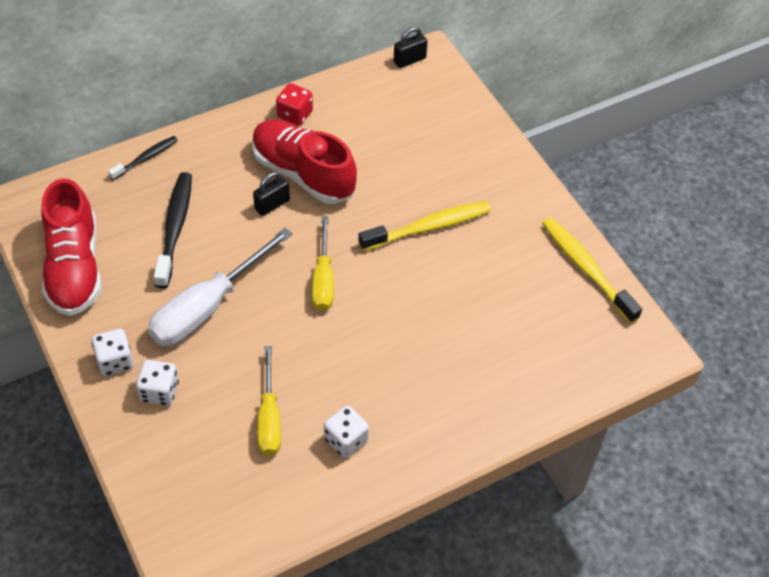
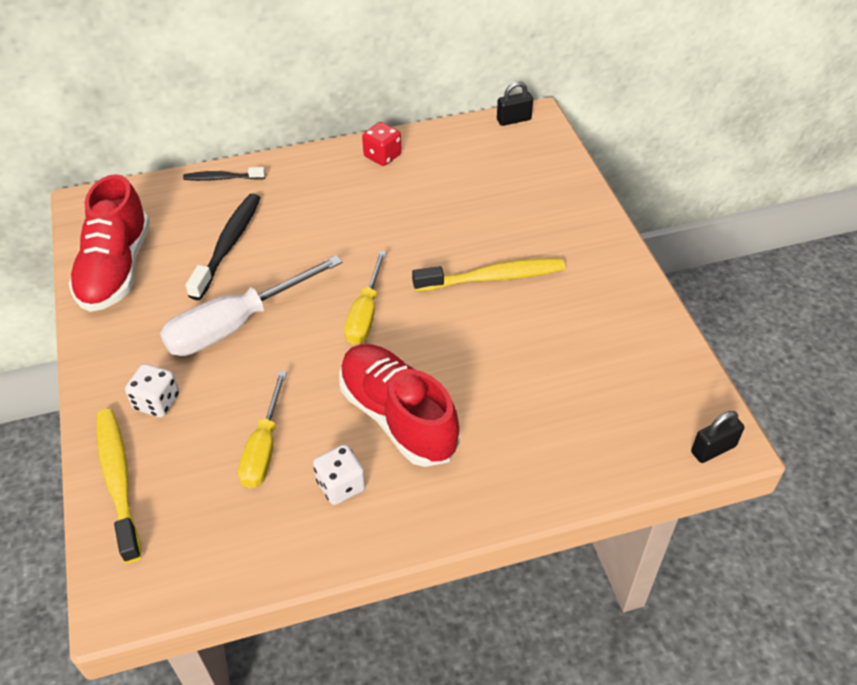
camera: 15 degrees right, 5 degrees down
(115, 361) = (122, 364): white dice -> none
(146, 158) = (222, 178): black toothbrush -> black toothbrush turned 150 degrees counterclockwise
(272, 205) = (334, 235): black padlock -> black padlock (713, 449)
(303, 173) = (375, 210): red shoe -> red shoe (398, 417)
(586, 268) = (661, 342): yellow toothbrush -> yellow toothbrush (118, 480)

